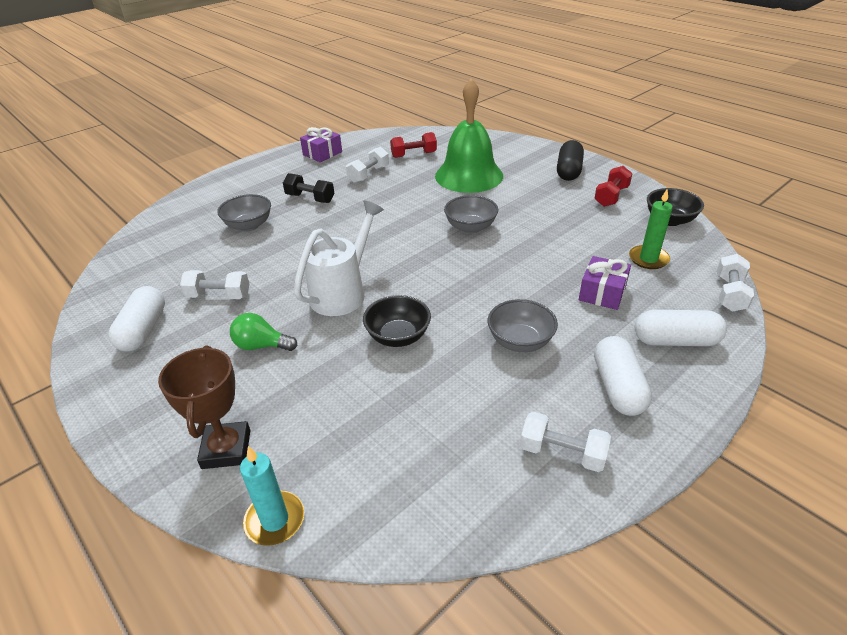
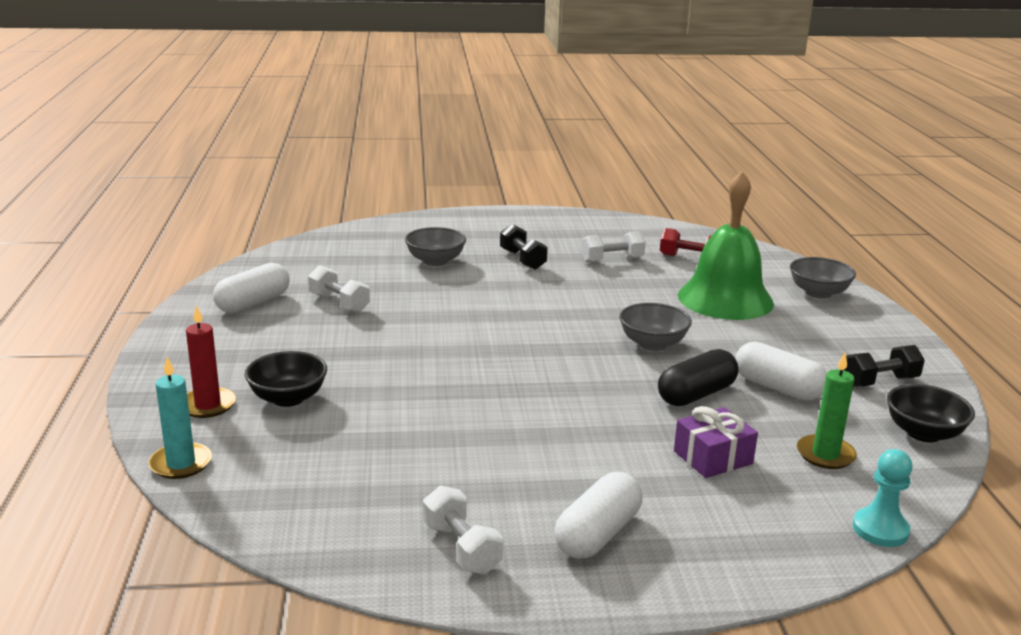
camera: 35 degrees right, 15 degrees down
(226, 449) = (207, 405): brown trophy -> red candle
(261, 346) = (324, 352): green light bulb -> none
(322, 153) = (591, 226): purple gift -> none
(343, 292) = (444, 344): white watering can -> none
(398, 336) = (445, 397): black bowl -> black bowl (288, 398)
(520, 341) = (554, 453): grey bowl -> grey bowl (818, 293)
(568, 171) = (863, 338): black capsule -> black capsule (696, 394)
(611, 196) = (880, 381): red dumbbell -> black dumbbell
(675, 341) = (730, 533): white capsule -> white capsule (777, 388)
(729, 294) = (880, 529): white dumbbell -> turquoise pawn

